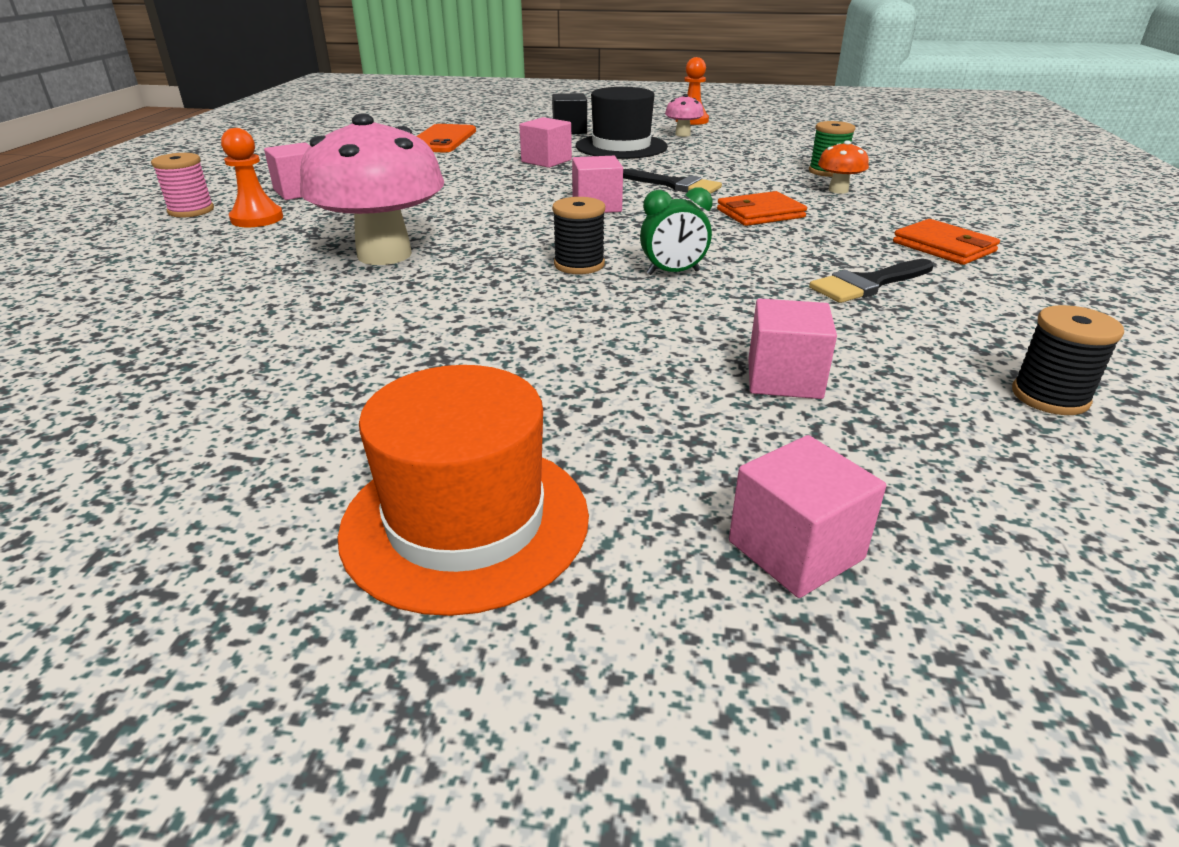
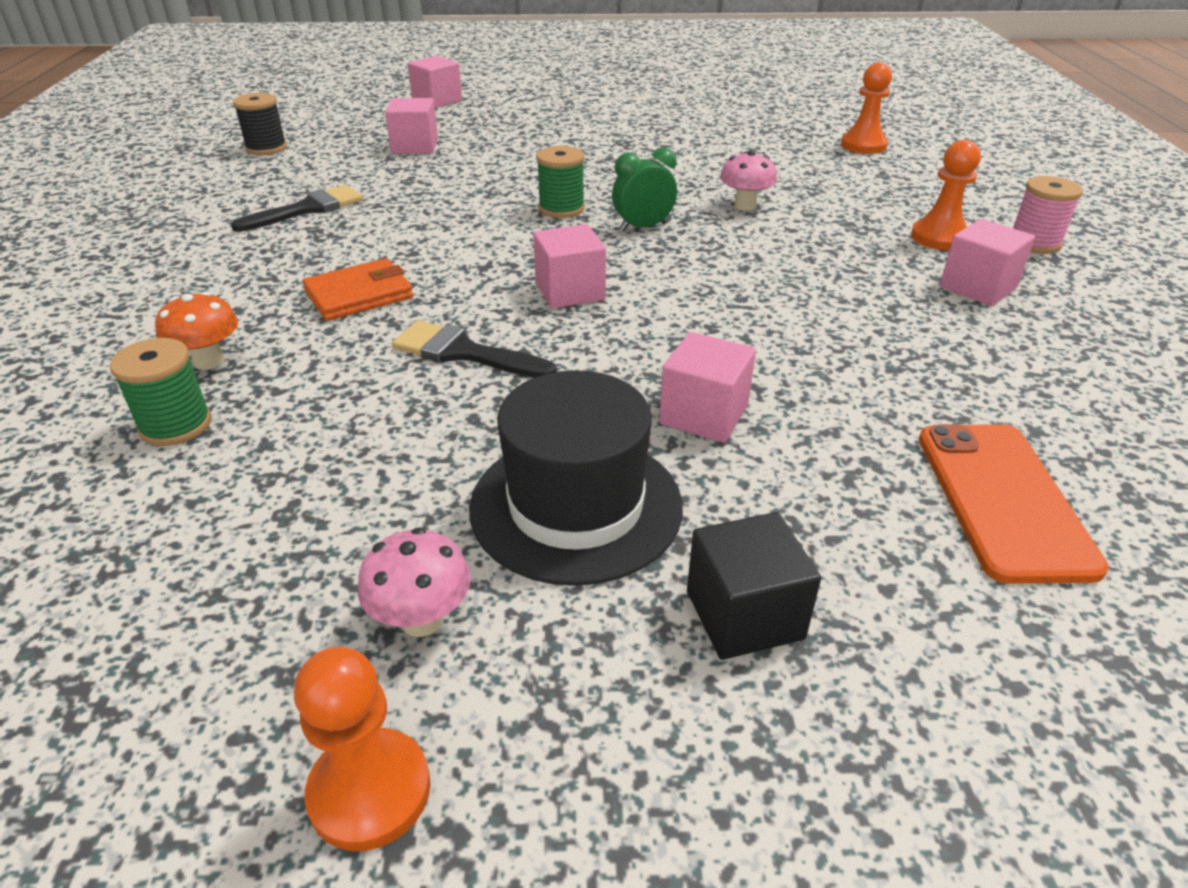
camera: 170 degrees right, 5 degrees up
(101, 321) = (863, 145): none -> orange pawn
(384, 255) = (745, 206): pink mushroom -> pink mushroom, size x0.45
(466, 521) = (564, 98): orange hat -> none
(579, 265) = (561, 209): black spool -> green spool
(673, 273) = (476, 207): green clock -> green clock (643, 227)
(943, 247) = (185, 257): orange wallet -> none

